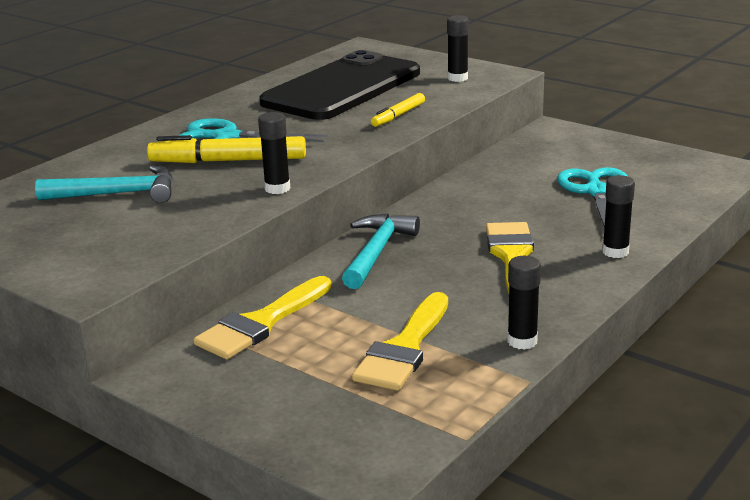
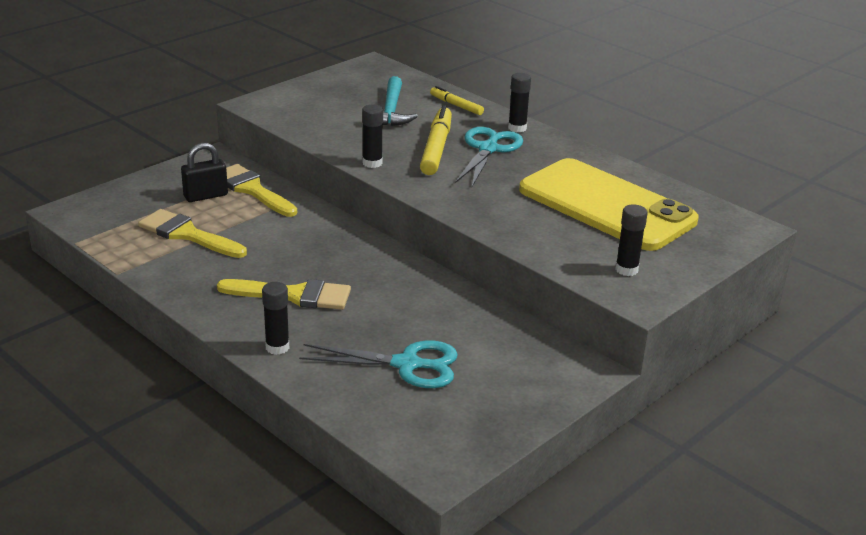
camera: 95 degrees right, 5 degrees up
(287, 356) = (206, 196): none -> black padlock
(342, 88) = (606, 205): black phone -> yellow phone
(377, 252) = (334, 238): turquoise hammer -> none
(398, 115) = (518, 225): yellow marker -> yellow marker (456, 105)
(522, 341) = (166, 278): black glue stick -> black glue stick (517, 128)

